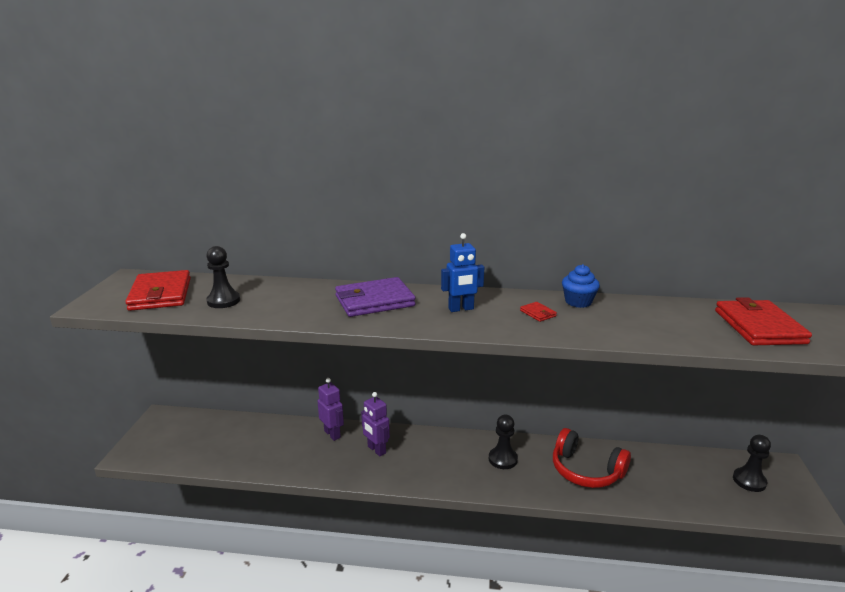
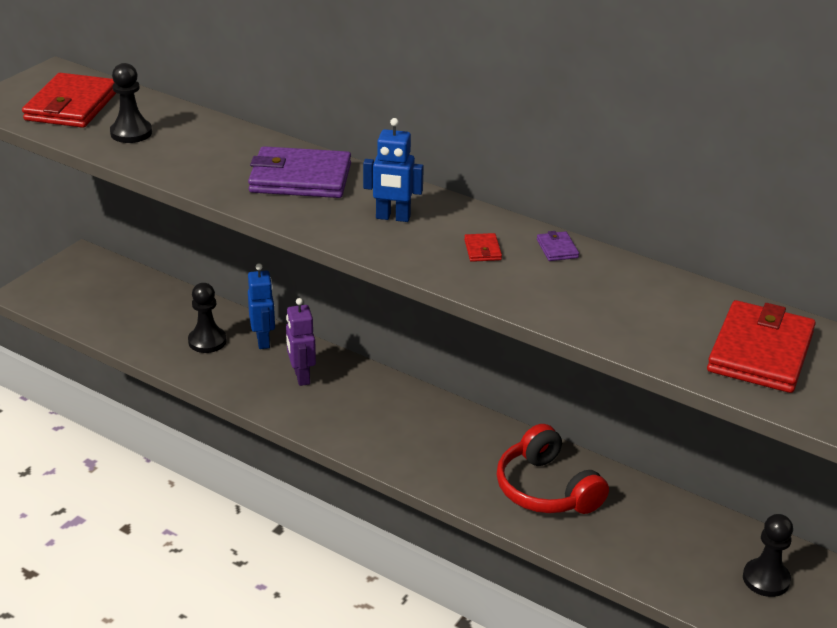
camera: 25 degrees right, 10 degrees up
(332, 434) = (263, 340): purple robot -> blue robot
(502, 459) = (449, 439): black pawn -> black pawn (207, 341)
(578, 302) = (557, 249): blue cupcake -> purple wallet

